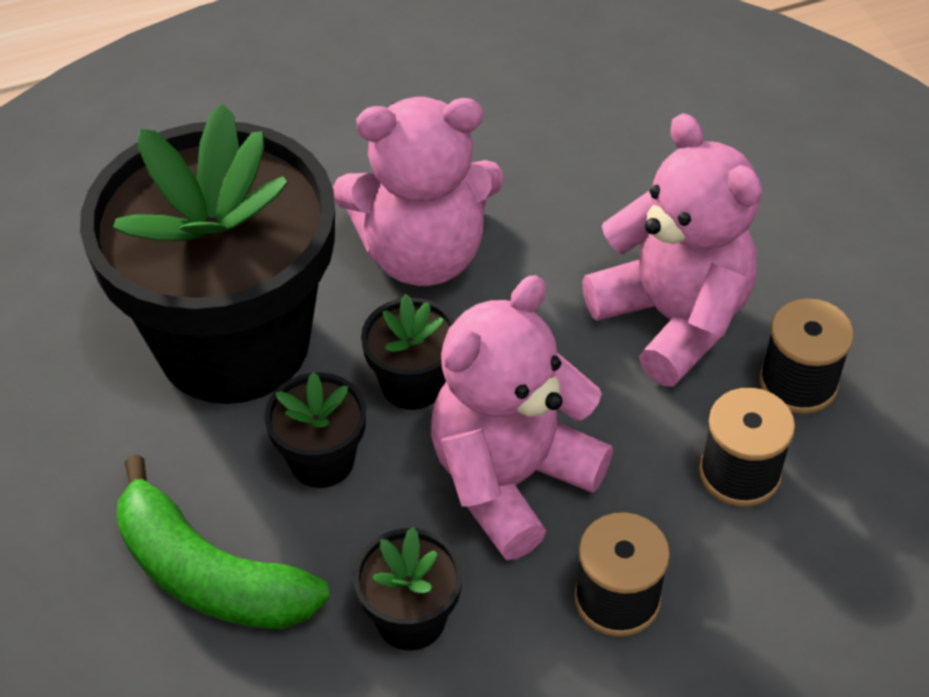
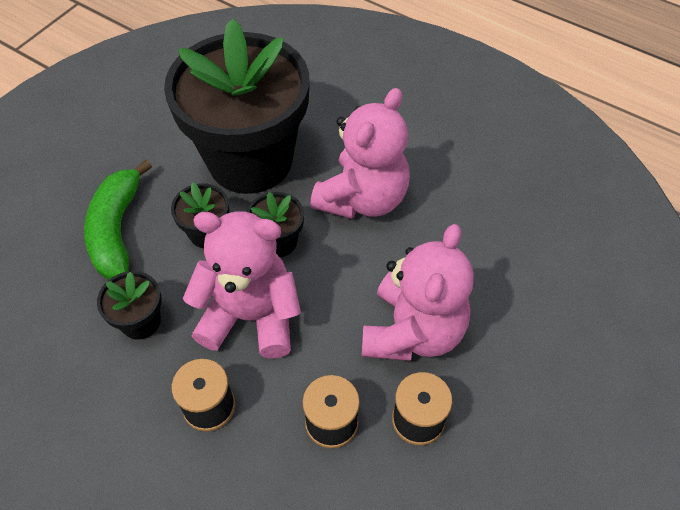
camera: 55 degrees right, 5 degrees up
(422, 254) = (362, 198): pink teddy bear -> pink teddy bear turned 105 degrees counterclockwise

